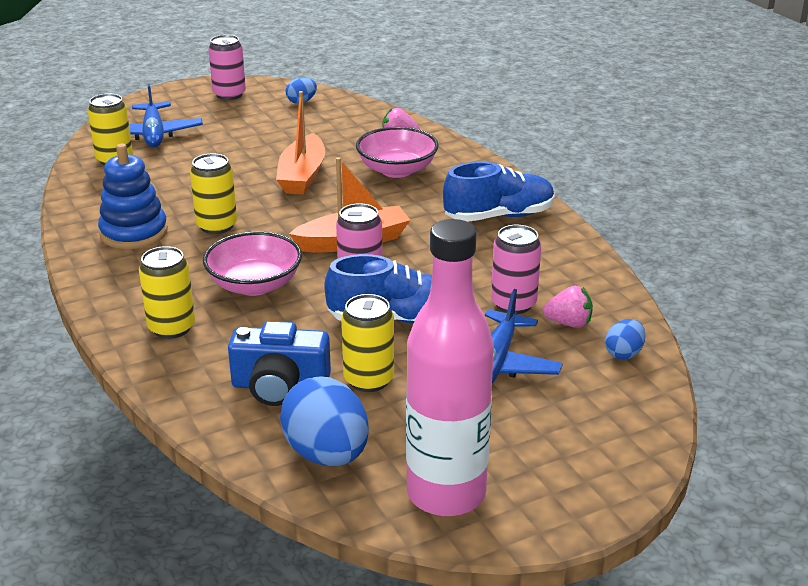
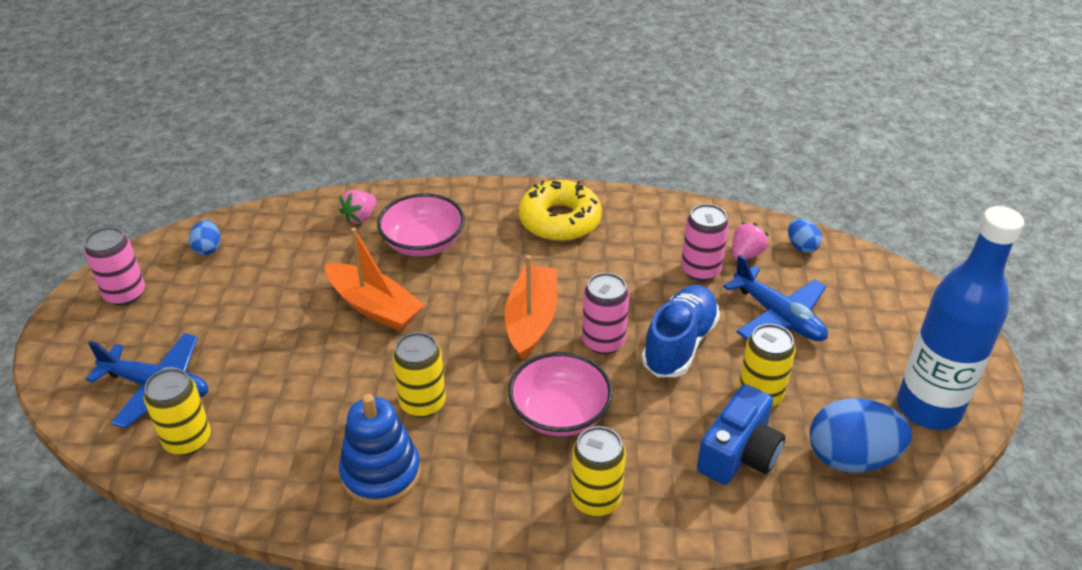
camera: 60 degrees left, 10 degrees up
(446, 493) = (928, 408): pink bottle -> blue bottle
(499, 216) = (559, 220): blue shoe -> yellow donut

